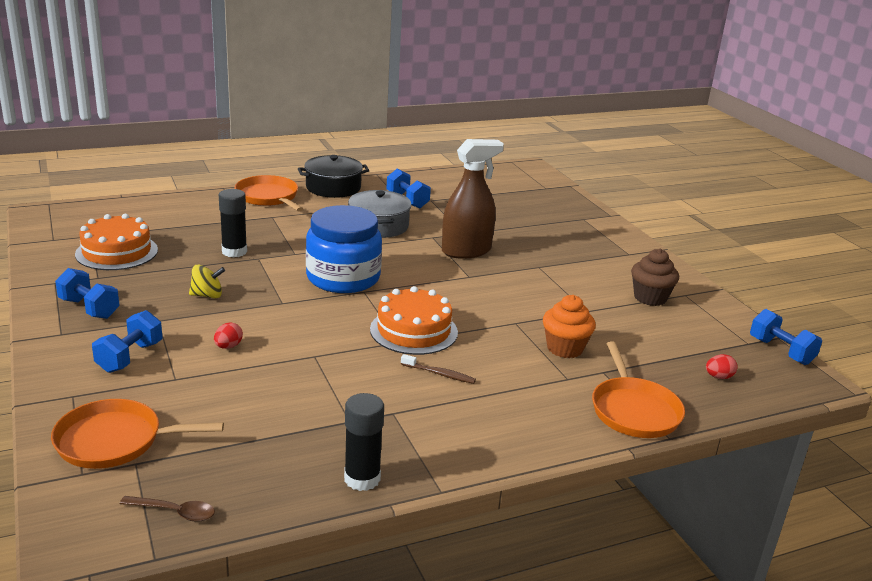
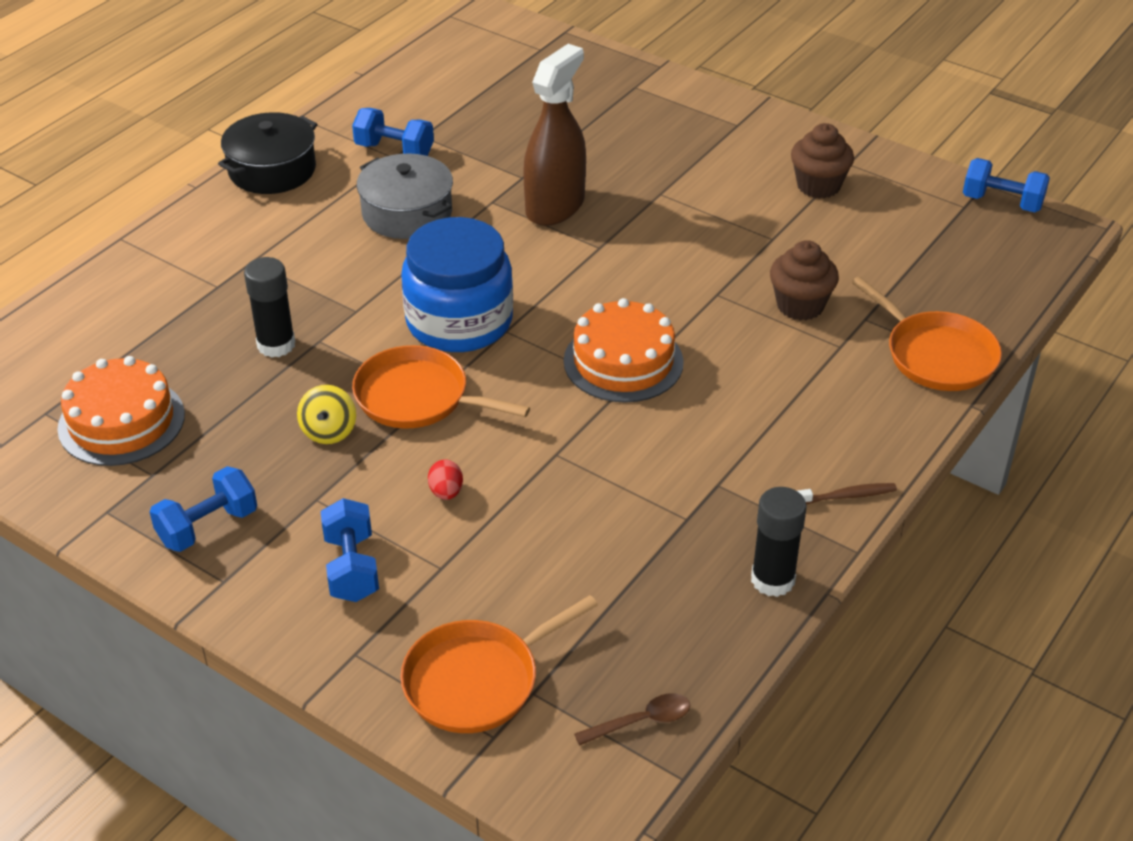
camera: 30 degrees left, 15 degrees up
(89, 308) = (208, 526): blue dumbbell -> blue dumbbell turned 45 degrees counterclockwise
(207, 295) = (329, 431): yellow spinning top -> yellow spinning top turned 135 degrees clockwise
(268, 197) = (205, 227): orange pan -> orange pan (417, 397)
(439, 374) = (711, 408): brown toothbrush -> brown toothbrush (846, 496)
(565, 348) = (800, 305): orange cupcake -> brown cupcake
(718, 377) = (974, 269): red egg -> none

